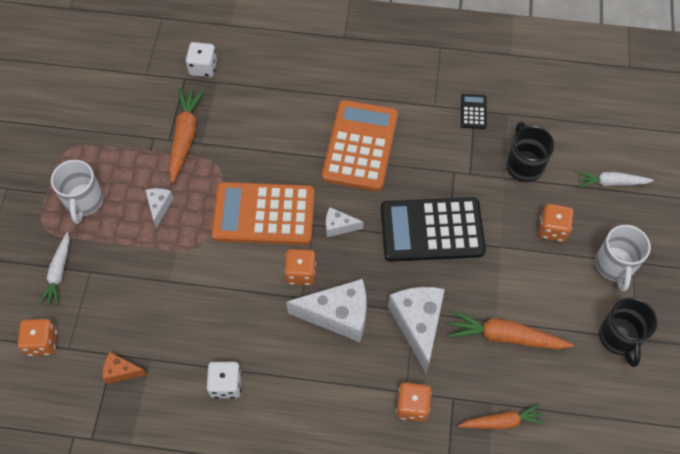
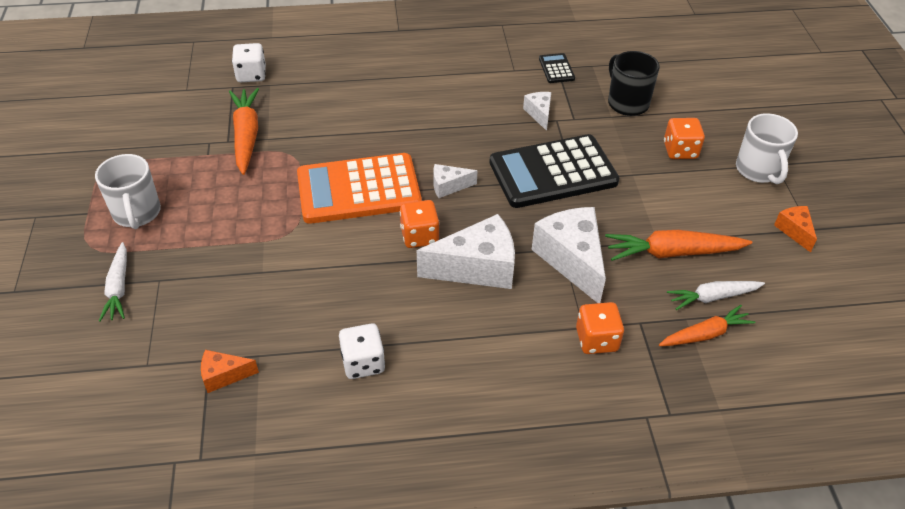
camera: 15 degrees left, 15 degrees down
(42, 342) = (110, 365): orange dice -> none
(159, 207) = (232, 203): white cheese -> white cheese (539, 114)
(360, 146) = (447, 114): orange calculator -> none
(611, 182) = (721, 103): white carrot -> white carrot (713, 297)
(619, 337) = (794, 231): black mug -> orange cheese

